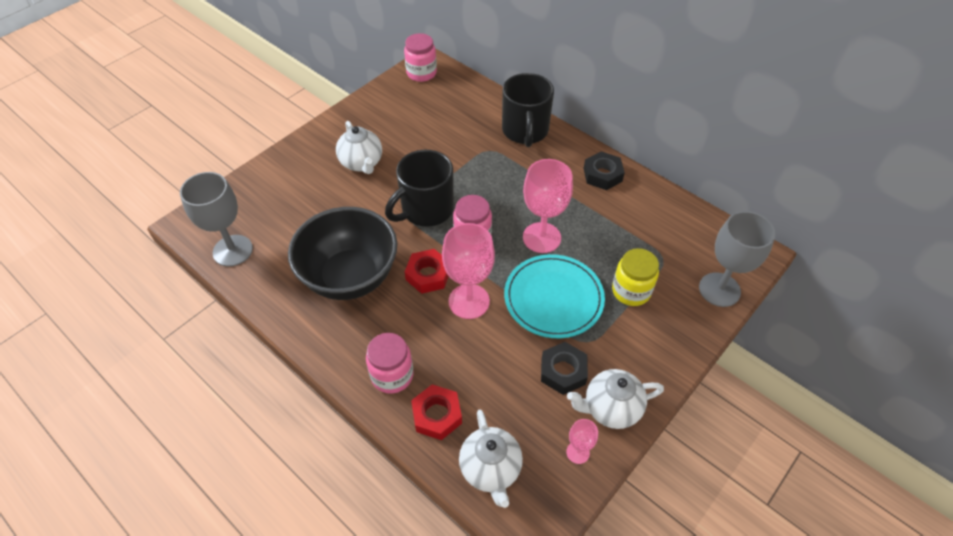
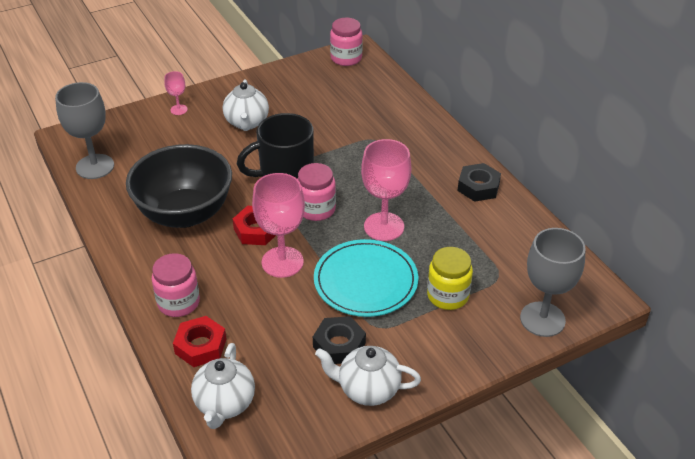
camera: 20 degrees right, 10 degrees down
(525, 131) = (420, 130): black mug -> none
(577, 452) = (314, 416): pink goblet -> pink goblet (179, 110)

